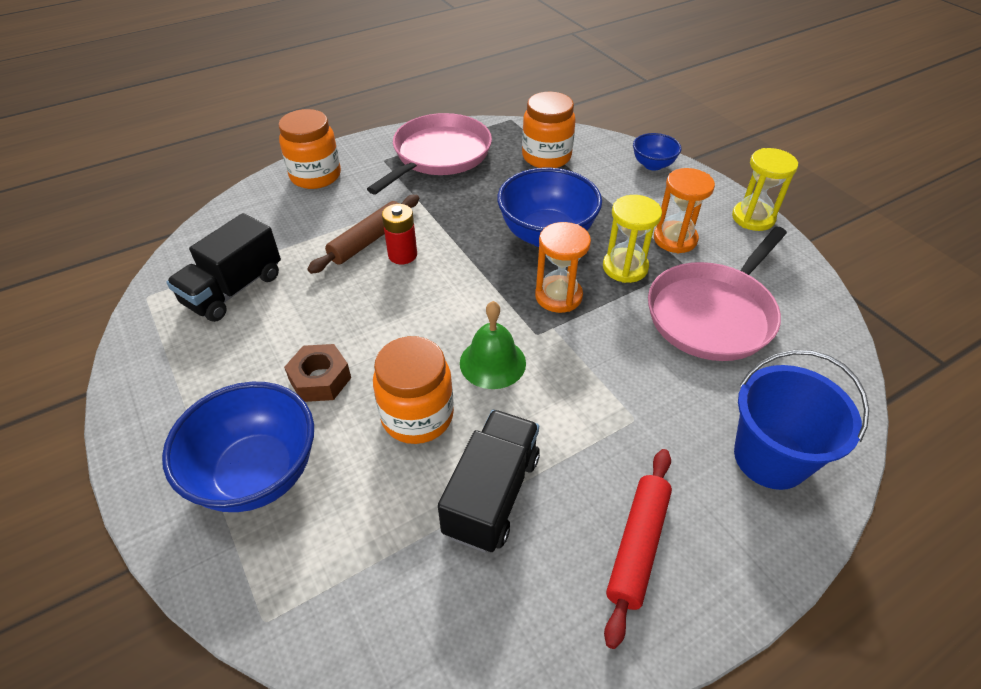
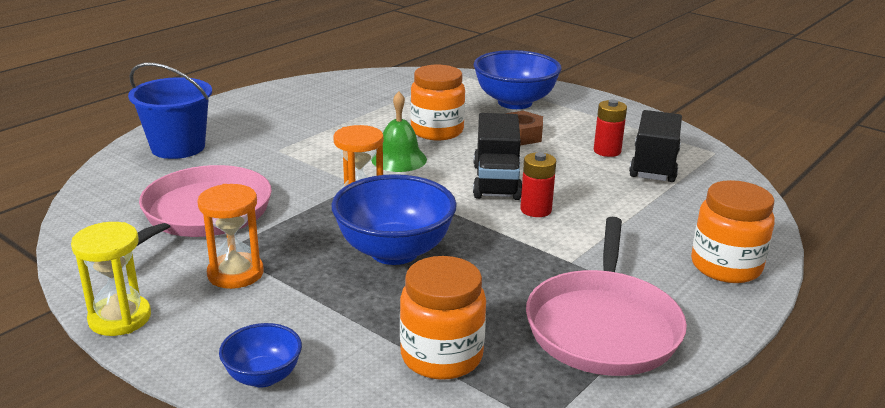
camera: 160 degrees right, 20 degrees down
(253, 324) = (607, 151): none -> red battery
(368, 240) = (583, 215): brown rolling pin -> none
(491, 494) = (368, 113): black truck -> black truck (496, 182)
(625, 267) = (295, 236): yellow hourglass -> none
(637, 546) = (274, 110): red rolling pin -> none

